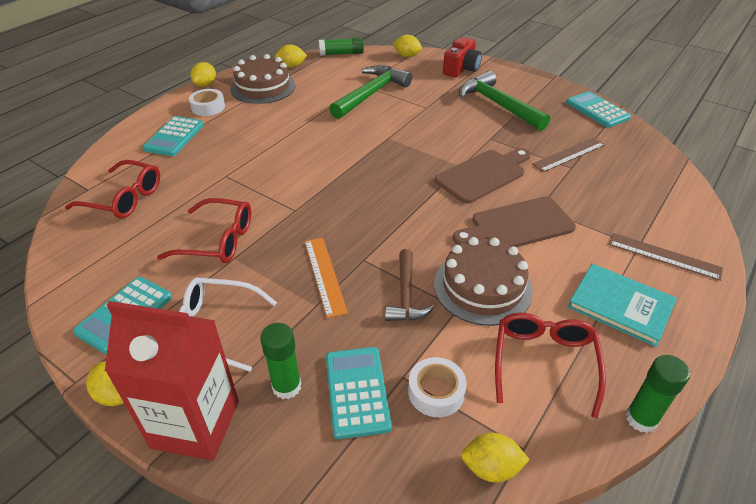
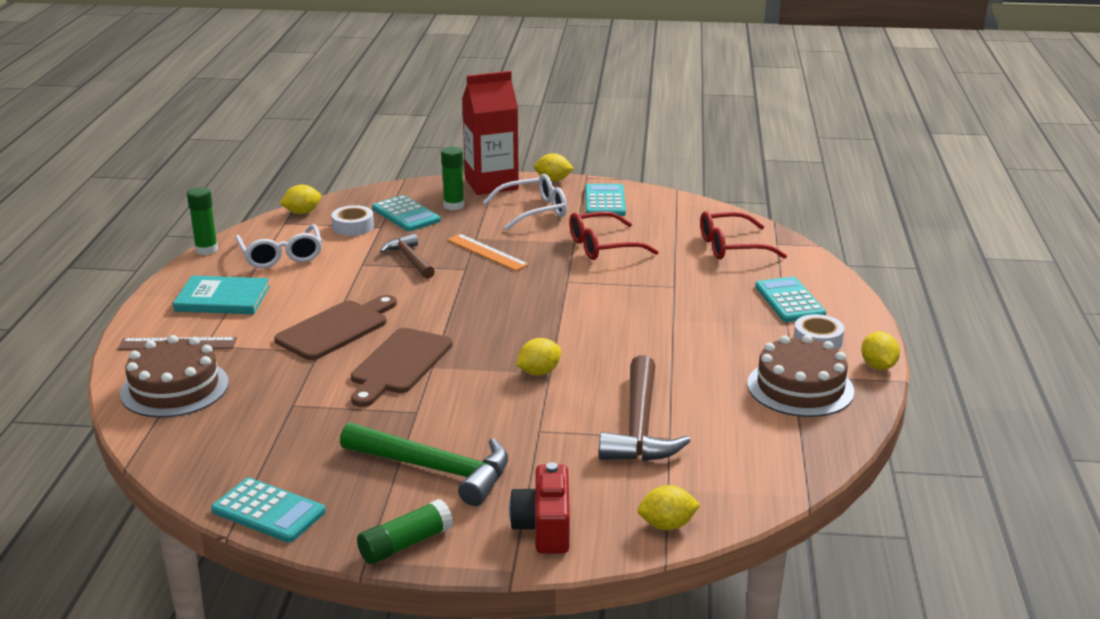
camera: 150 degrees right, 15 degrees down
(291, 66) = (819, 435): yellow lemon -> yellow lemon (539, 372)
(341, 54) = (782, 489): green glue stick -> green glue stick (405, 544)
(371, 94) = (640, 426): green hammer -> brown hammer
(482, 287) = (348, 279): brown cake -> brown cake (174, 388)
(544, 362) = (281, 255): red glasses -> white glasses
(569, 155) = (299, 420): brown ruler -> none

